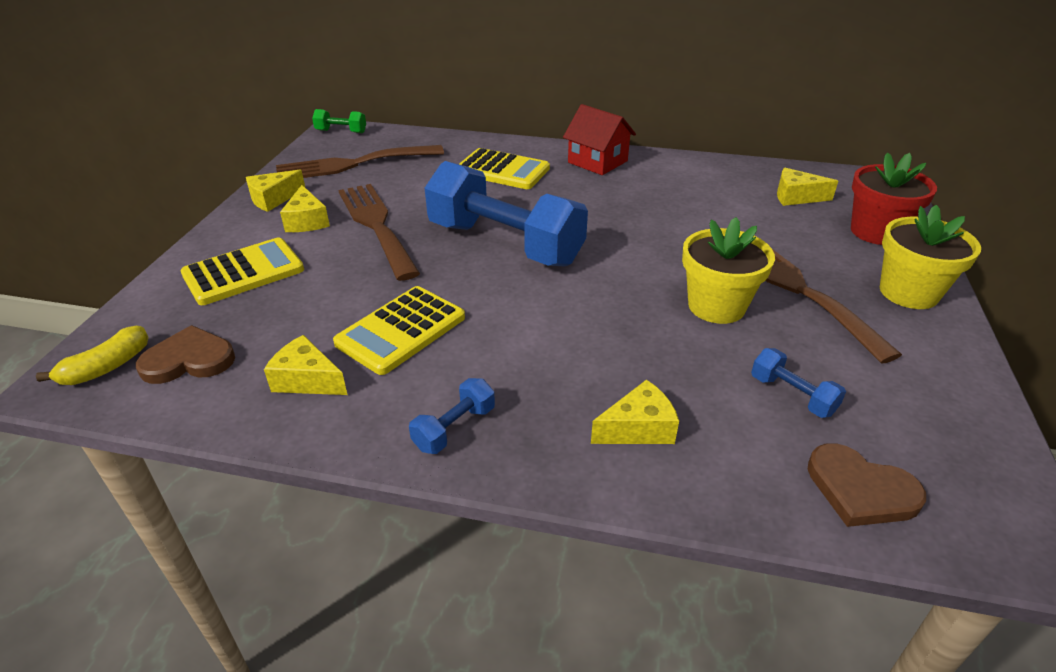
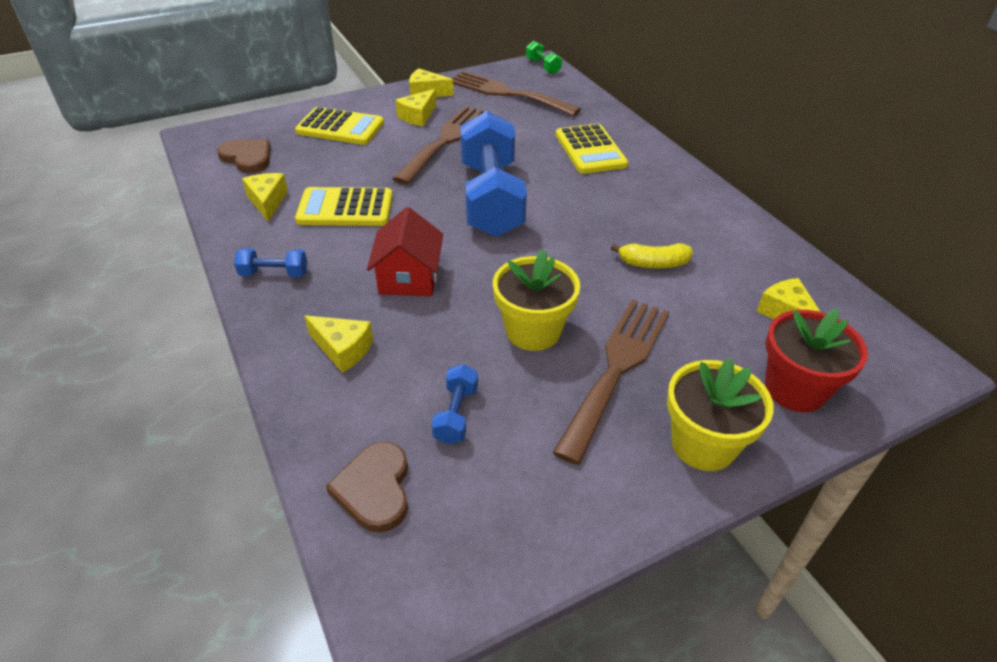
camera: 50 degrees right, 5 degrees up
(106, 367) = (219, 139): yellow banana -> yellow banana (653, 264)
(597, 162) = (674, 183): red house -> red house (408, 278)

